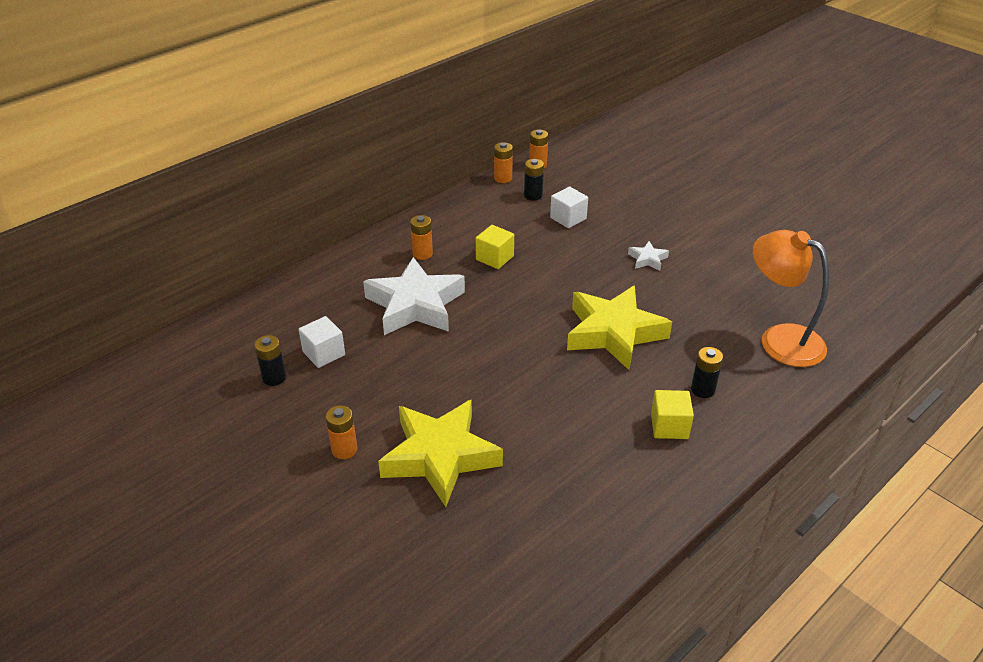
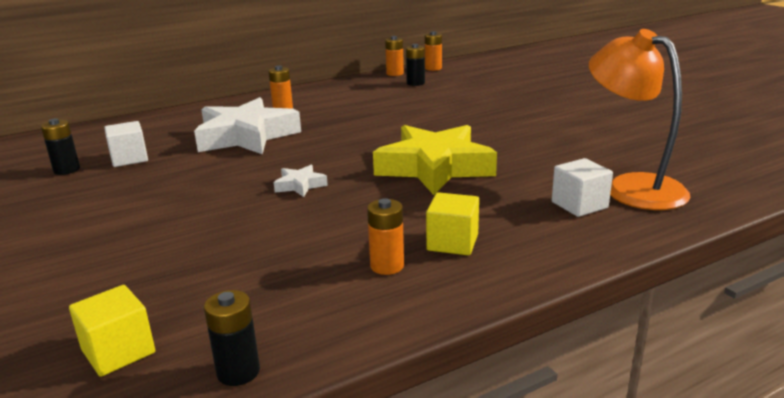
camera: 15 degrees right, 15 degrees down
(344, 450) = (74, 224): orange battery -> orange battery (387, 266)
(440, 456) = (166, 239): yellow star -> none
(494, 258) = (348, 114): yellow cube -> yellow cube (118, 351)
(568, 218) = (439, 96): white cube -> white cube (579, 205)
(647, 259) = (505, 124): white star -> white star (300, 185)
(703, 390) = (513, 217): black battery -> black battery (238, 372)

